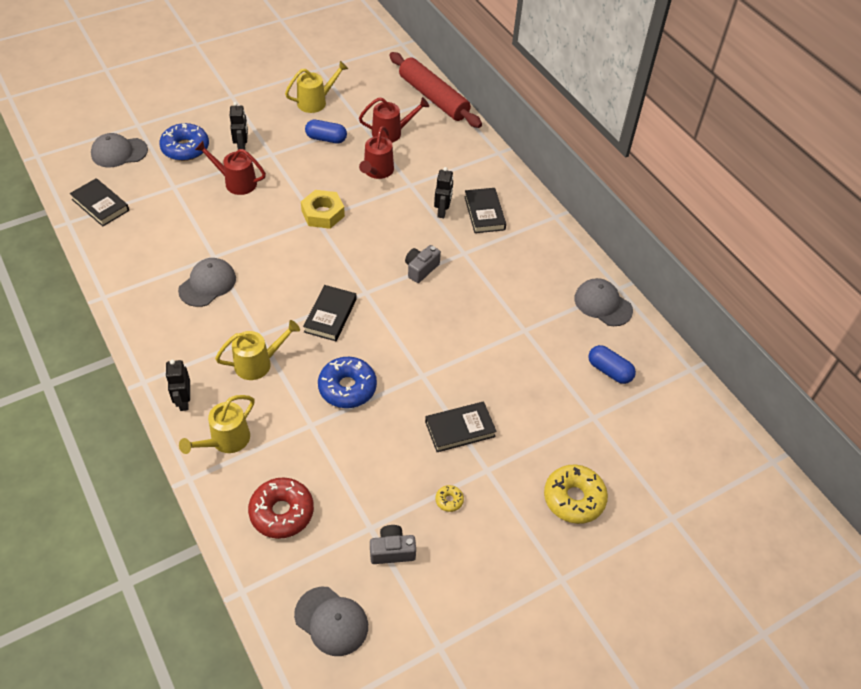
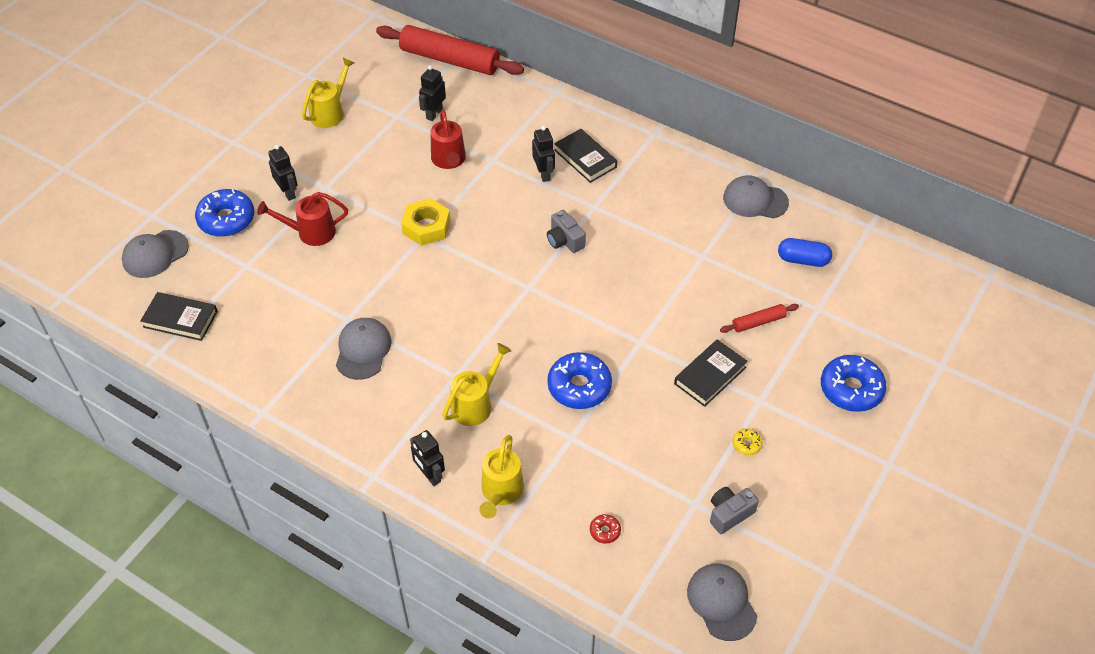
camera: 25 degrees left, 0 degrees up
(282, 512) = (605, 531): red donut -> red donut, size x0.45
(326, 139) = (371, 147): blue capsule -> none
(330, 315) = (511, 325): black book -> none
(331, 621) = (721, 602): grey cap -> grey cap turned 120 degrees counterclockwise
(391, 133) = (434, 114): red watering can -> black robot
(421, 269) = (564, 240): grey camera -> grey camera turned 45 degrees counterclockwise
(533, 404) = (758, 322): none -> red rolling pin
(574, 498) = (851, 389): yellow donut -> blue donut

